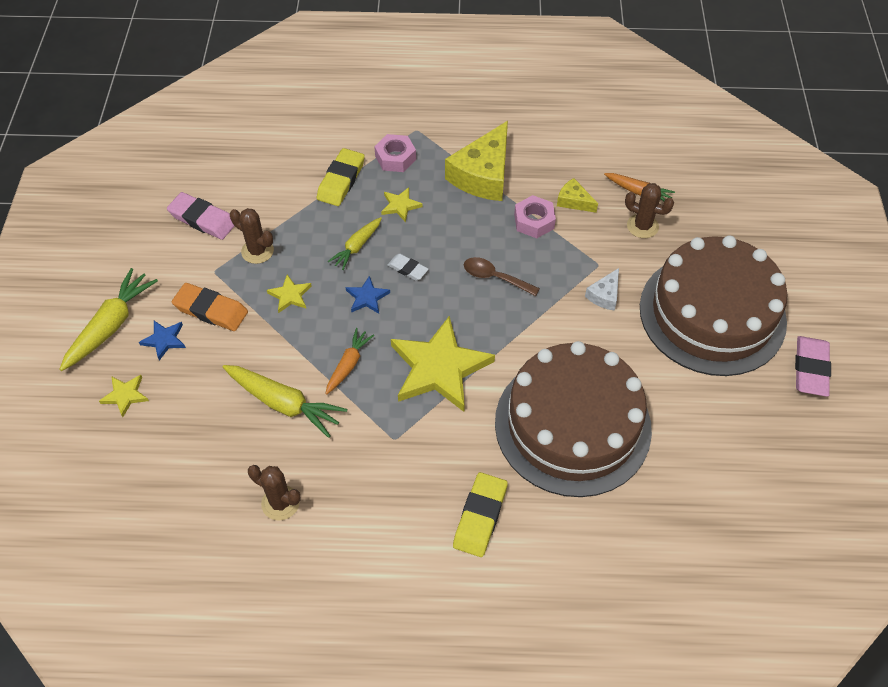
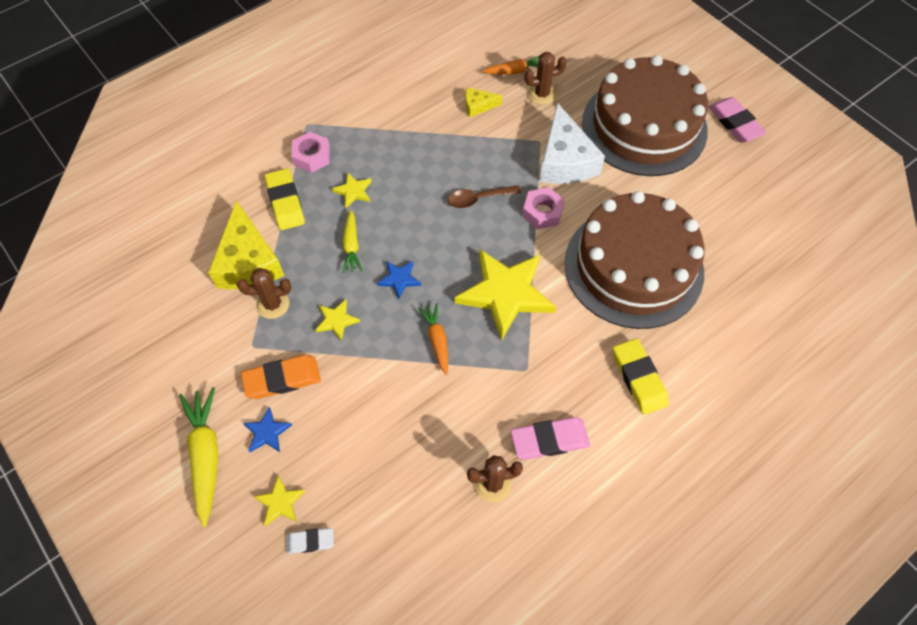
camera: 40 degrees left, 5 degrees up
(202, 219) = (197, 311): pink eraser -> pink eraser (549, 440)
(284, 403) = (418, 407): yellow carrot -> none
(408, 269) = (408, 236): white eraser -> white eraser (310, 541)
(483, 175) = (393, 127): yellow cheese -> yellow cheese (248, 262)
(534, 221) = (465, 139): pink nut -> pink nut (542, 212)
(604, 295) = (565, 160): white cheese -> white cheese, size x2.10

